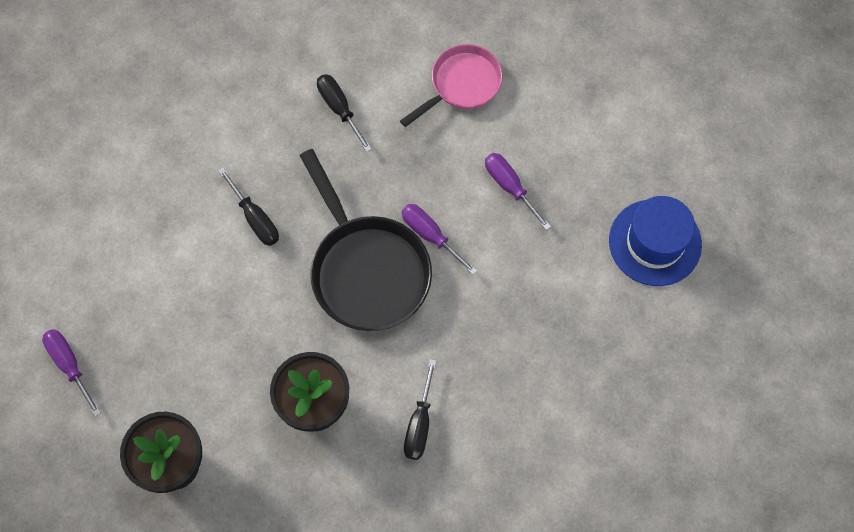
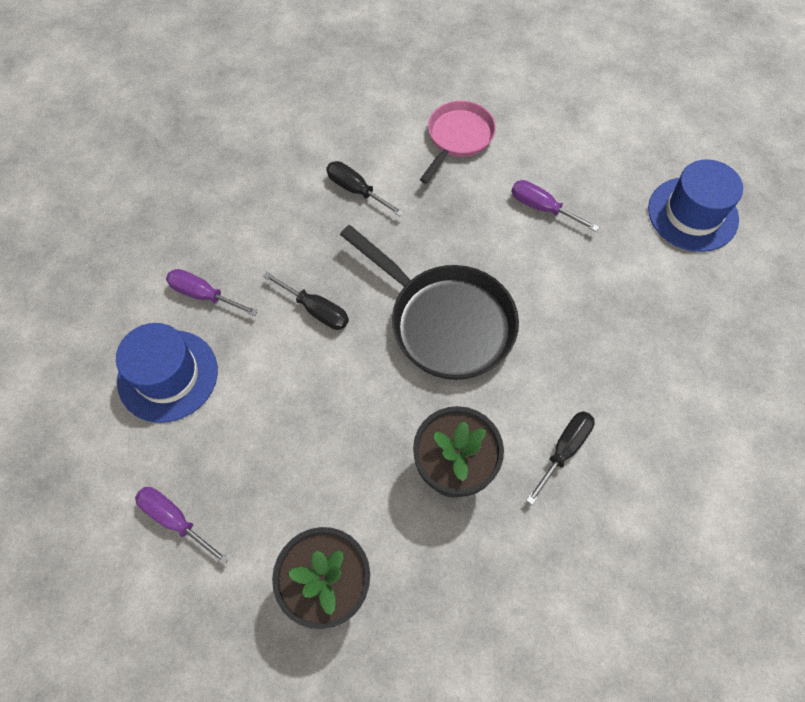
camera: 20 degrees left, 5 degrees down
(104, 236) = (168, 375): none -> blue hat
(419, 424) = (564, 450): black screwdriver -> black screwdriver turned 135 degrees counterclockwise
(430, 235) = (491, 272): purple screwdriver -> purple screwdriver (204, 295)

